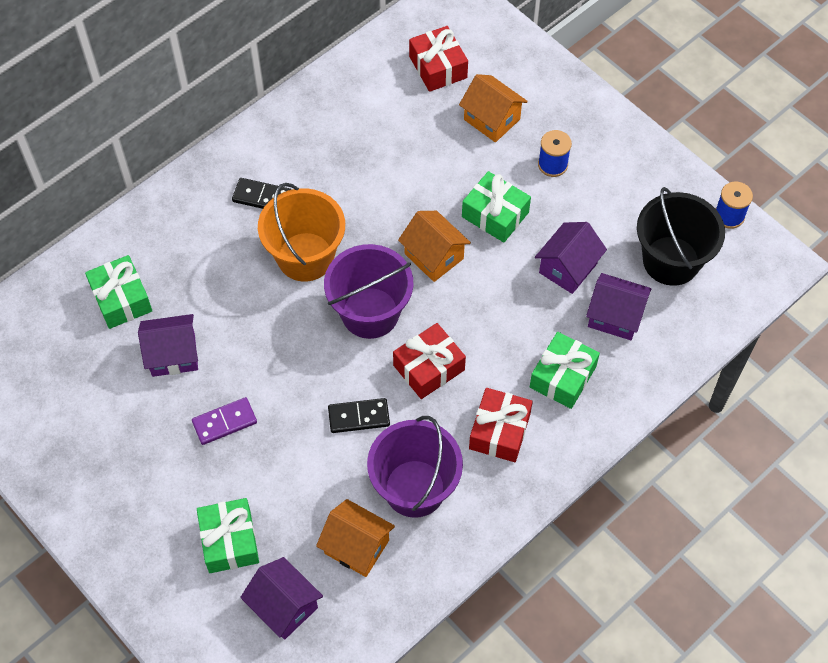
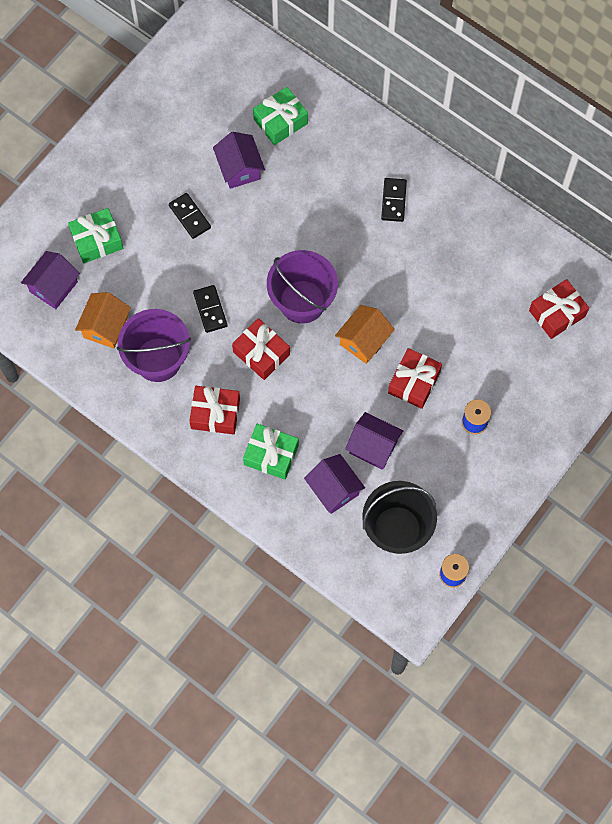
camera: 80 degrees right, 10 degrees up
(224, 422) = (190, 216): purple domino -> black domino
(305, 257) = (344, 244): orange bucket -> none
(492, 119) = (511, 366): orange house -> none
(495, 214) = (414, 382): green gift -> red gift
(615, 316) = (334, 489): purple house -> purple house turned 45 degrees counterclockwise

